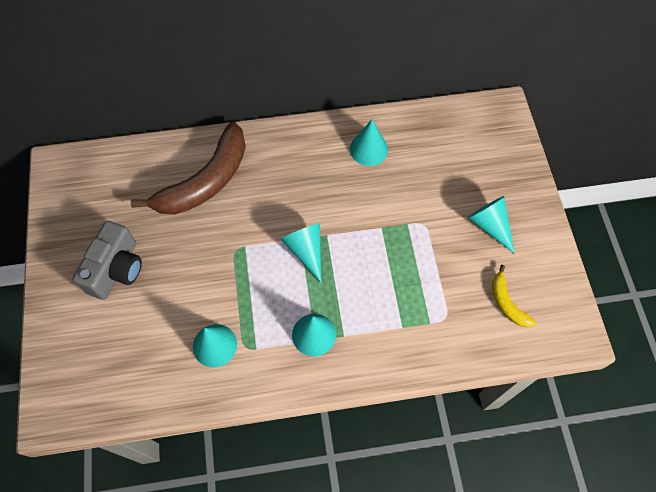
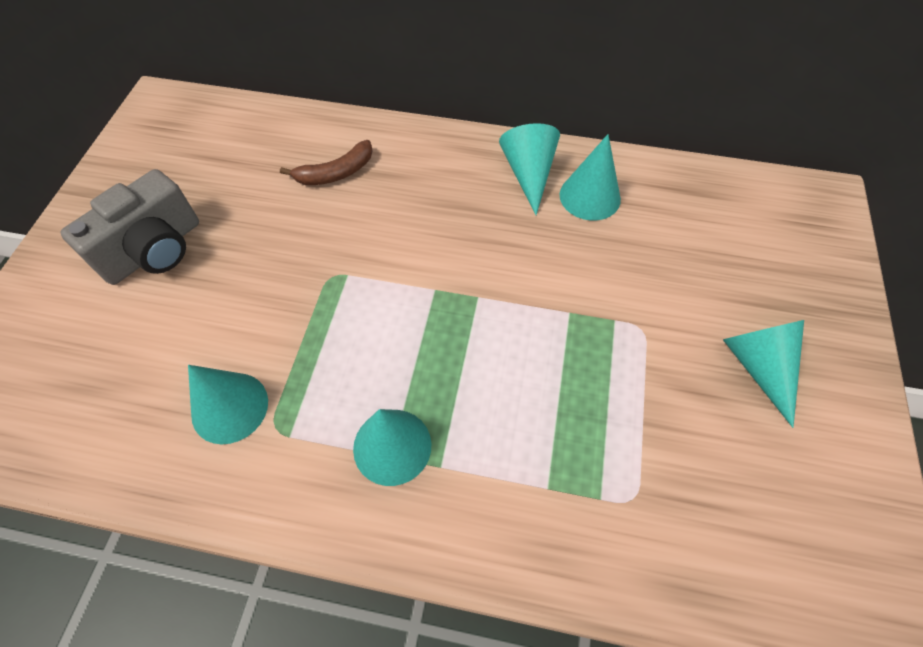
camera: 20 degrees right, 5 degrees down
(205, 181) = (336, 173): brown banana -> brown banana, size x0.47
(306, 251) = (436, 310): turquoise cone -> turquoise cone (529, 174)
(507, 303) = (758, 512): yellow banana -> none

